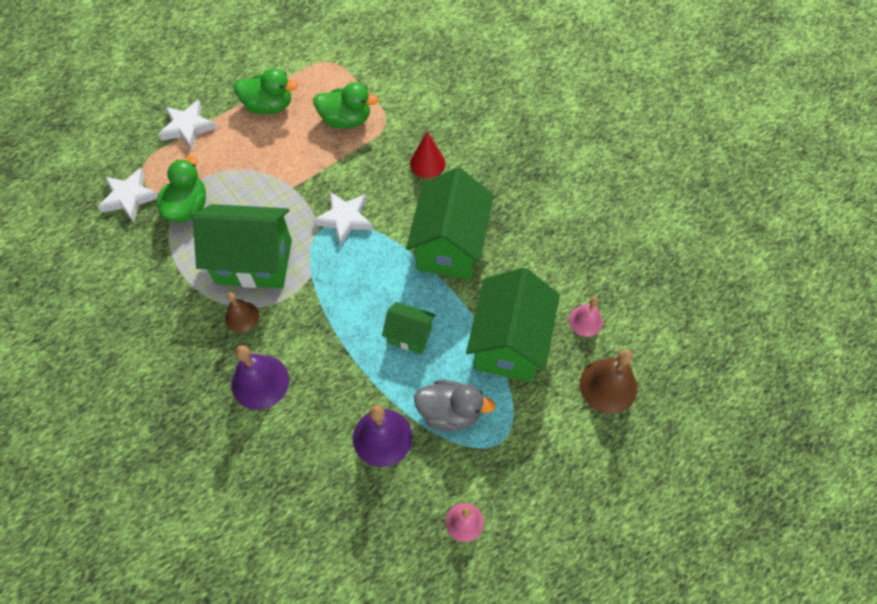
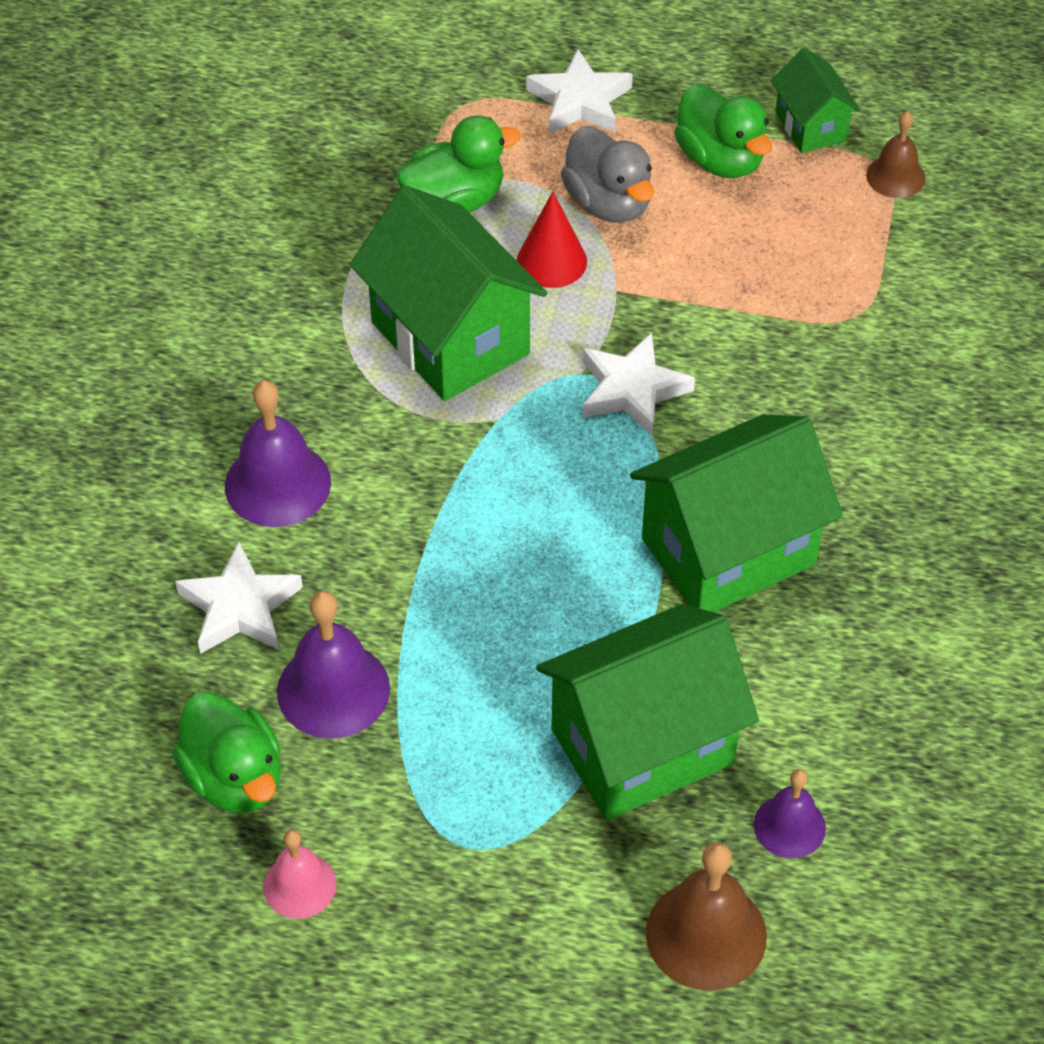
camera: 50 degrees right, 10 degrees down
(129, 197) = (402, 128): white star -> white star (240, 607)
(242, 317) = (353, 389): brown bell -> brown bell (895, 176)
(346, 119) = (804, 265): green duck -> green duck (234, 778)
(409, 335) = (525, 608): green house -> green house (811, 126)
(427, 163) = (844, 419): red cone -> red cone (551, 261)
(450, 412) = (452, 747): grey duck -> grey duck (608, 203)
(585, 321) = (789, 826): pink bell -> purple bell

